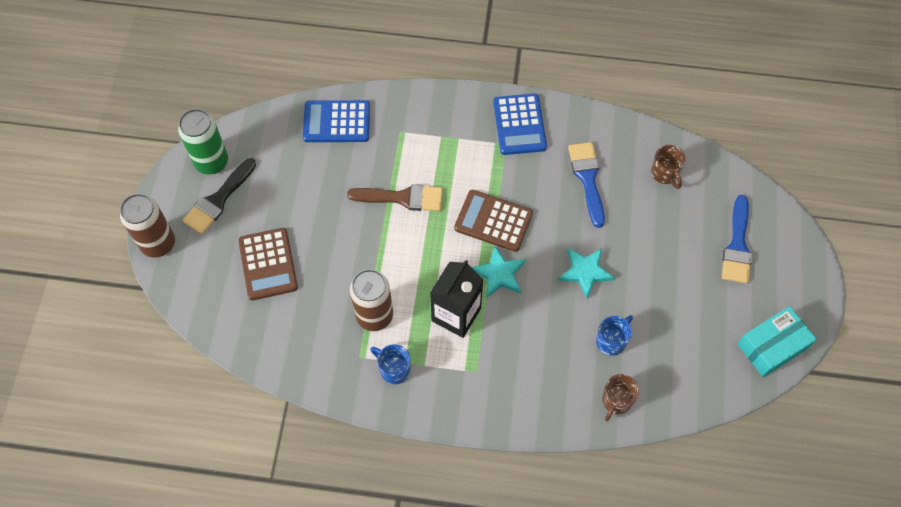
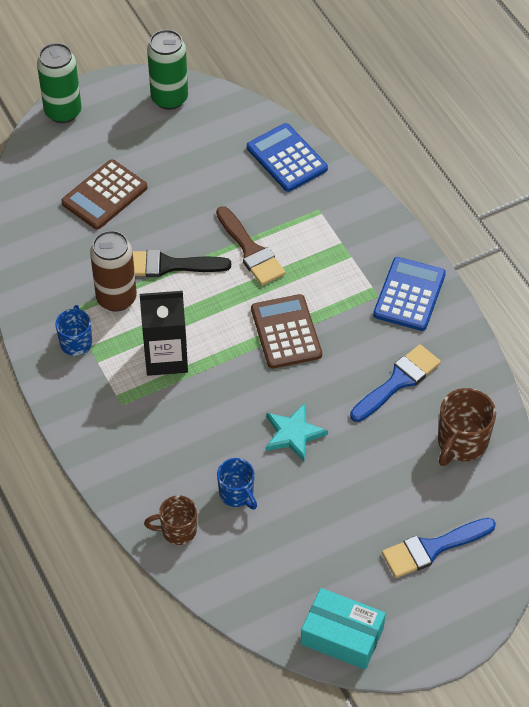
camera: 55 degrees right, 10 degrees down
(158, 243) = (63, 112): brown can -> green can
(218, 200) = (137, 125): black brush -> black brush (168, 265)
(499, 274) = (234, 367): turquoise star -> none
(519, 125) = (409, 295): blue calculator -> blue calculator turned 150 degrees clockwise
(611, 341) = (237, 494): blue mug -> blue mug turned 45 degrees clockwise
(665, 174) = (461, 443): brown mug -> brown mug, size x1.51

